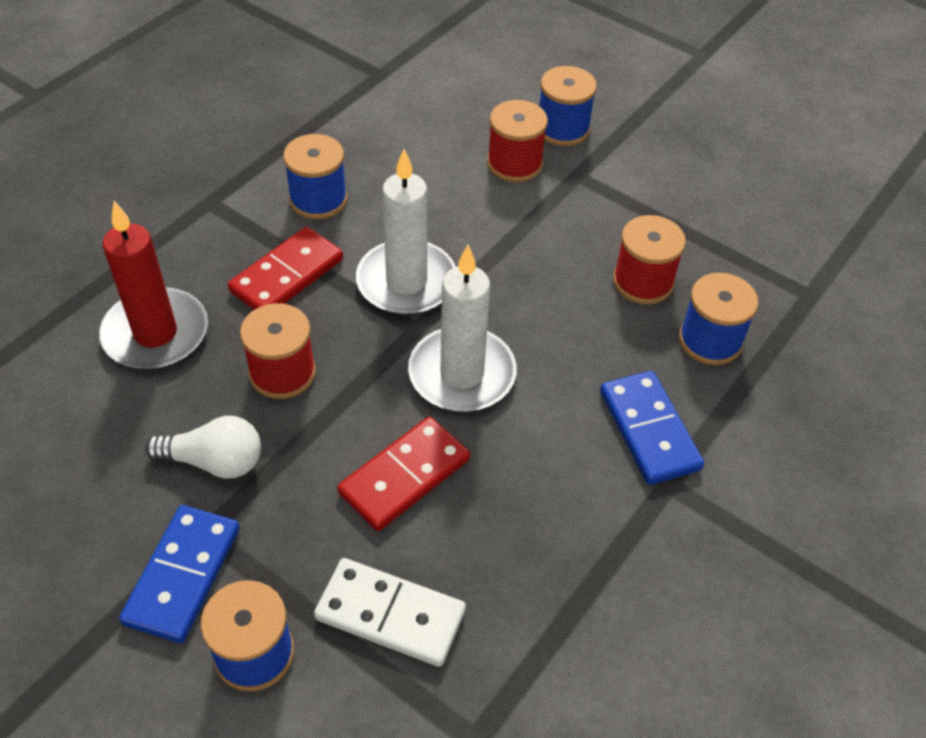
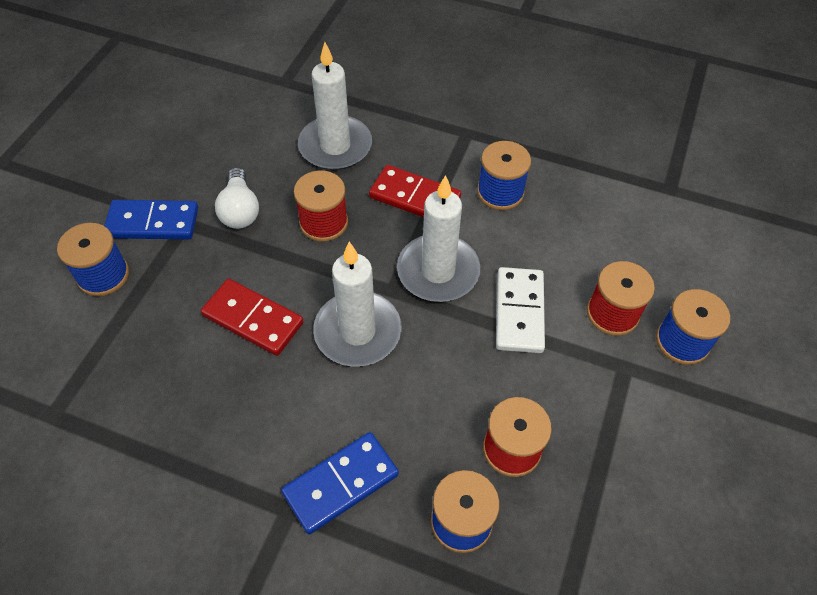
camera: 75 degrees right, 5 degrees up
(156, 333) = (335, 146): red candle -> white candle
(390, 615) = (139, 341): white domino -> white domino (519, 312)

